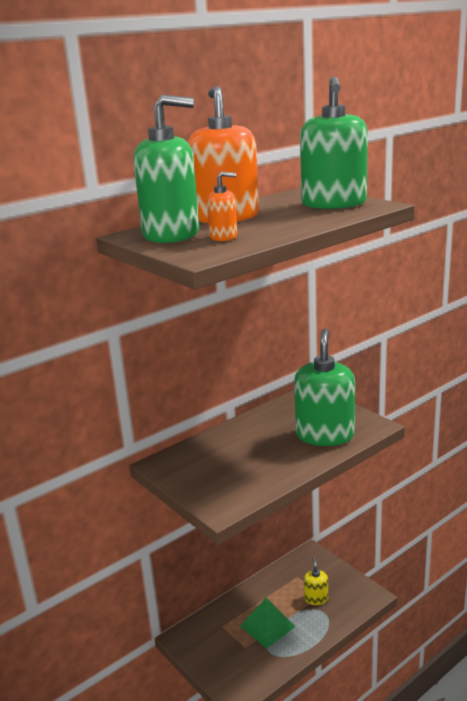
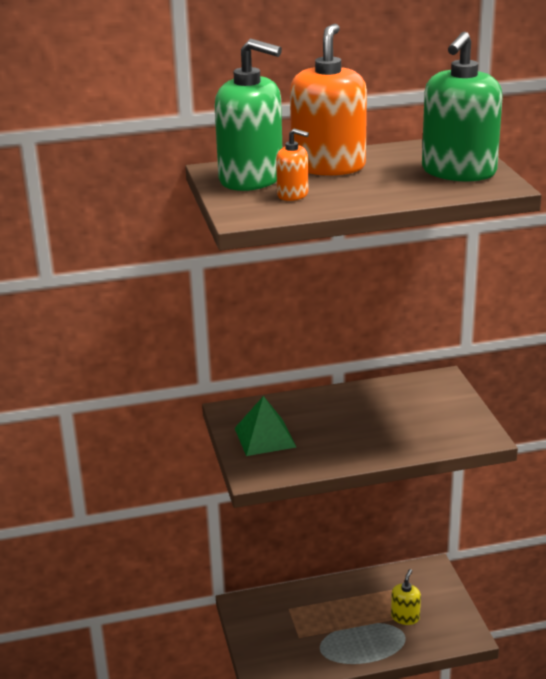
camera: 25 degrees right, 5 degrees up
(267, 626) = (334, 625): green pyramid -> green pyramid (264, 437)
(325, 435) = (419, 431): green soap dispenser -> none

